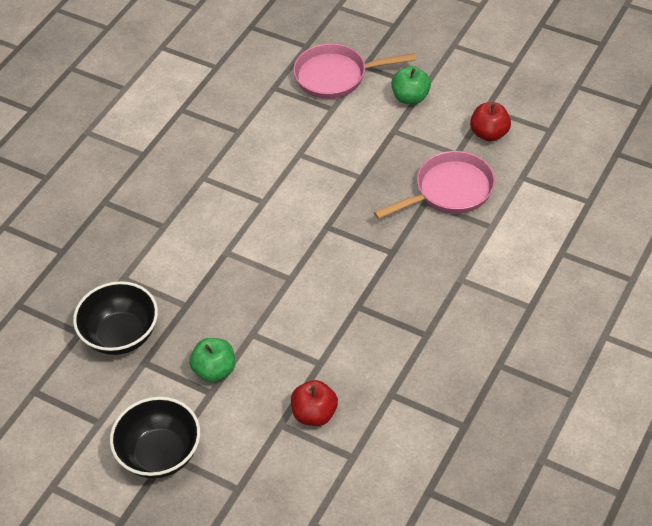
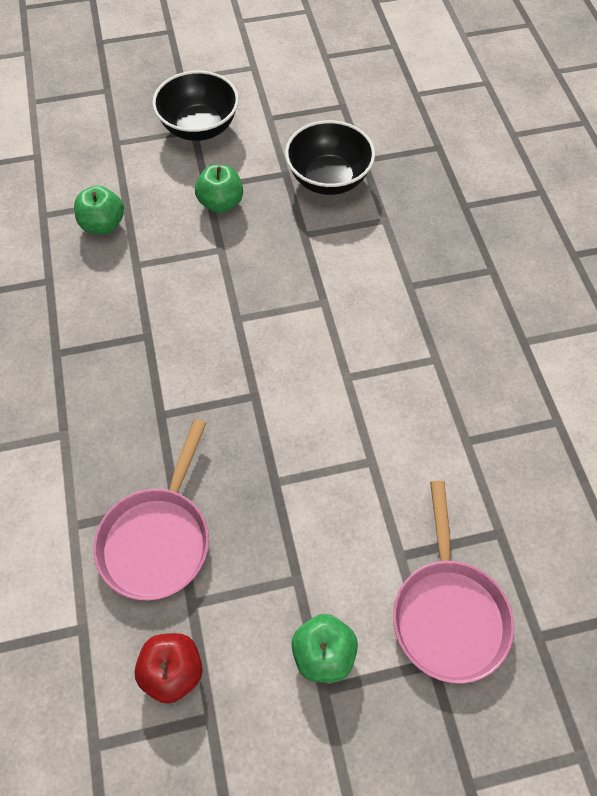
camera: 135 degrees right, 10 degrees up
(314, 414) = (103, 224): red apple -> green apple
(336, 76) = (448, 613): pink pan -> pink pan turned 135 degrees clockwise

